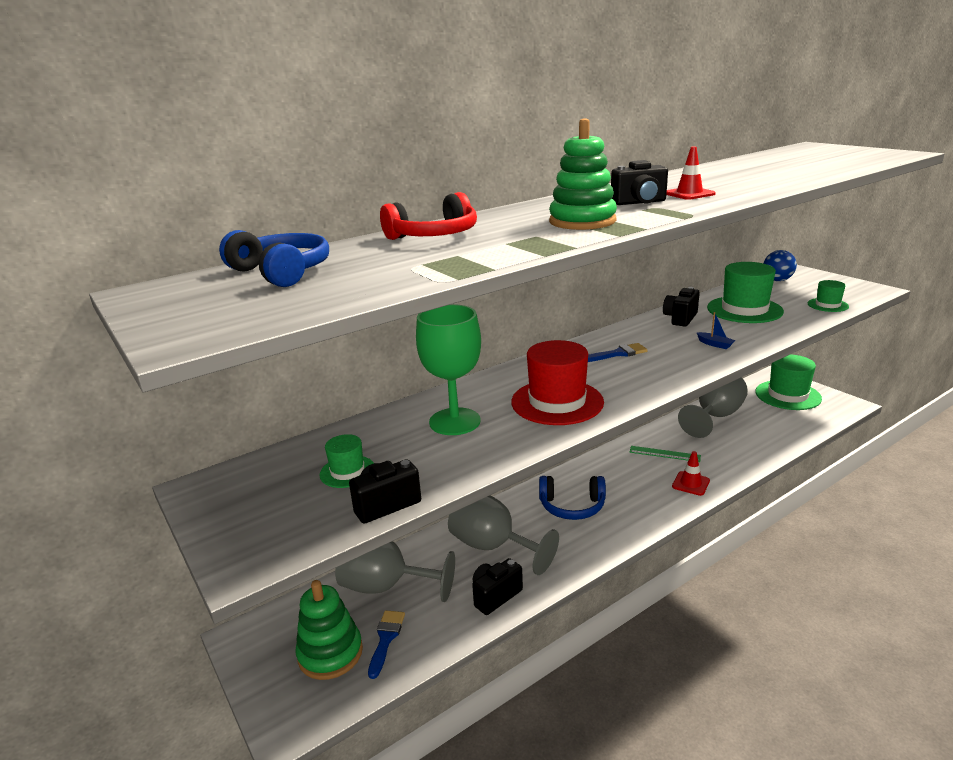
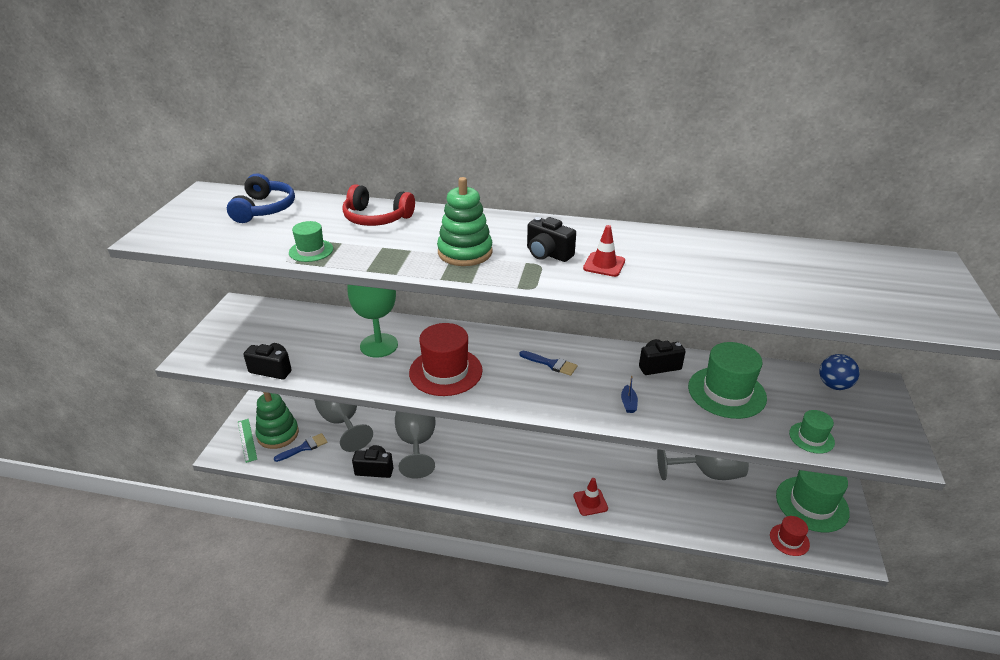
camera: 45 degrees right, 10 degrees up
(347, 471) = (291, 339): green hat -> green hat (311, 250)
(572, 506) = (494, 455): blue headphones -> none
(664, 454) = (614, 469): green ruler -> green ruler (247, 440)
(815, 420) = (789, 540): none -> red hat

